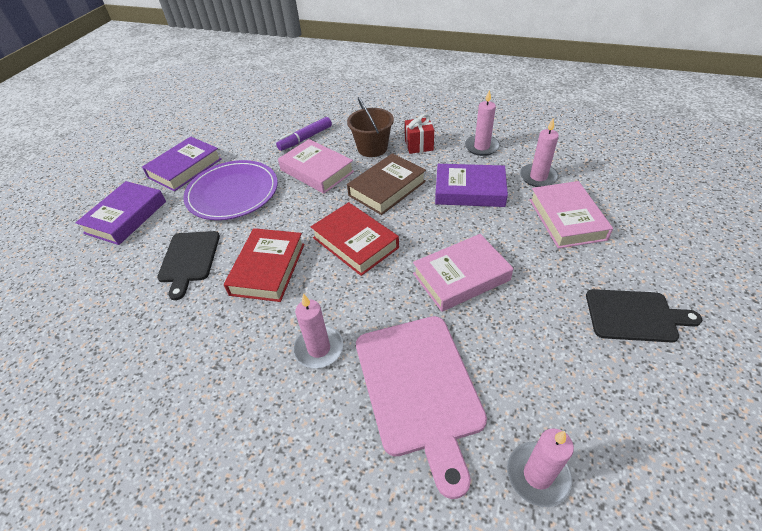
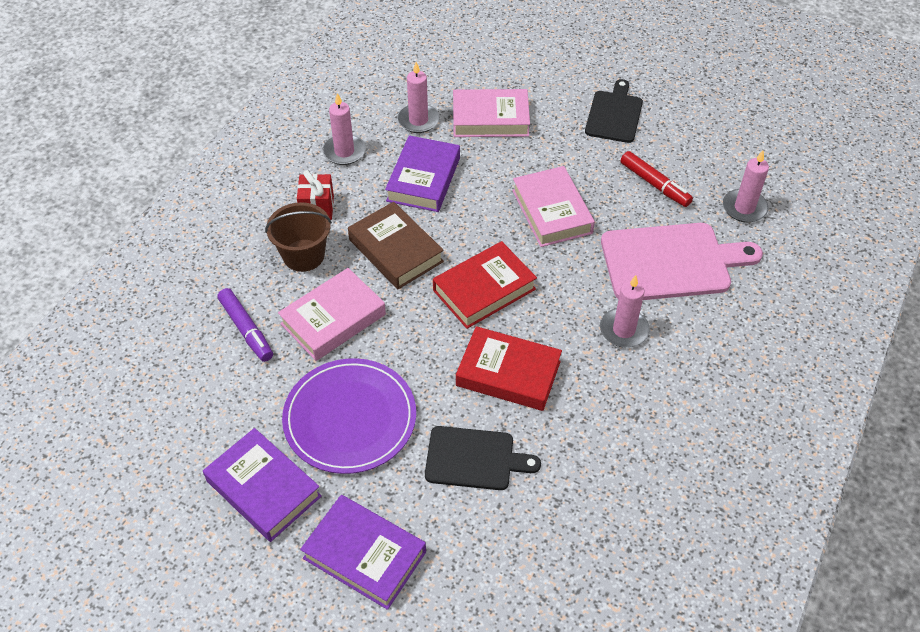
camera: 85 degrees left, 5 degrees up
(537, 364) = (654, 184): none -> red marker

